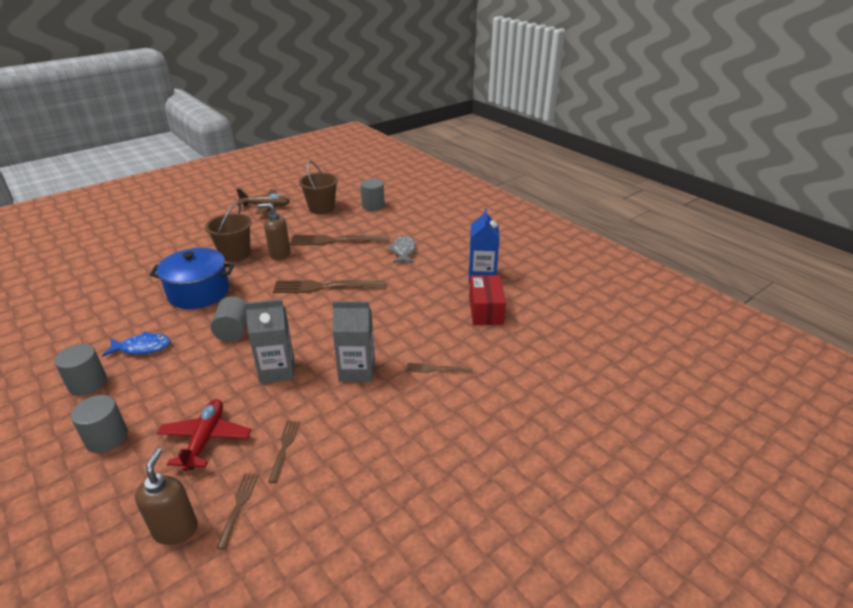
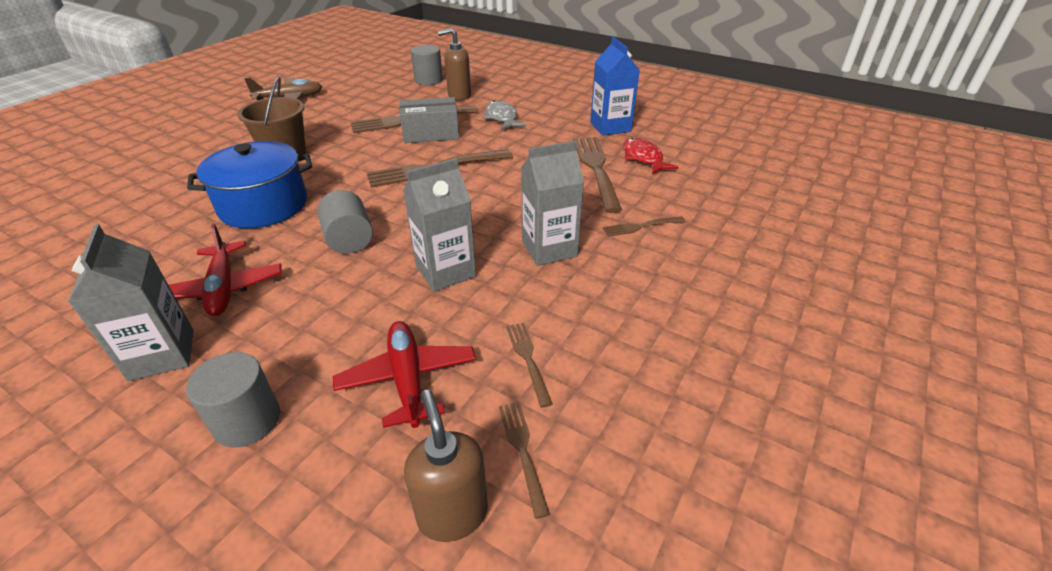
camera: 20 degrees left, 5 degrees up
(87, 383) = (162, 354): grey cylinder -> grey carton
(142, 348) = (223, 288): blue fish -> red plane
(279, 254) = (348, 145): brown soap dispenser -> brown soap dispenser (459, 95)
(321, 208) = (366, 91): brown bucket -> none
(342, 255) = (431, 133): none -> grey box
(441, 312) = (596, 169): none -> brown fork
(486, 310) = (643, 158): red box -> red fish

